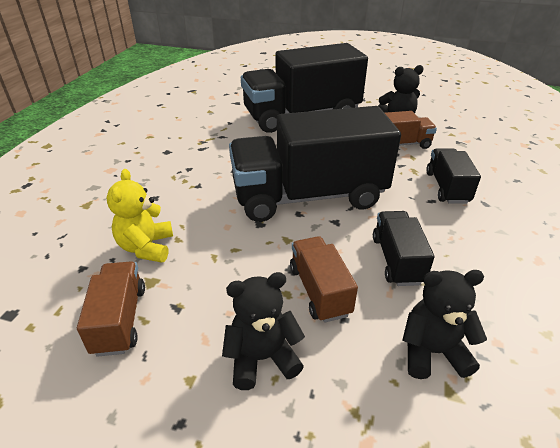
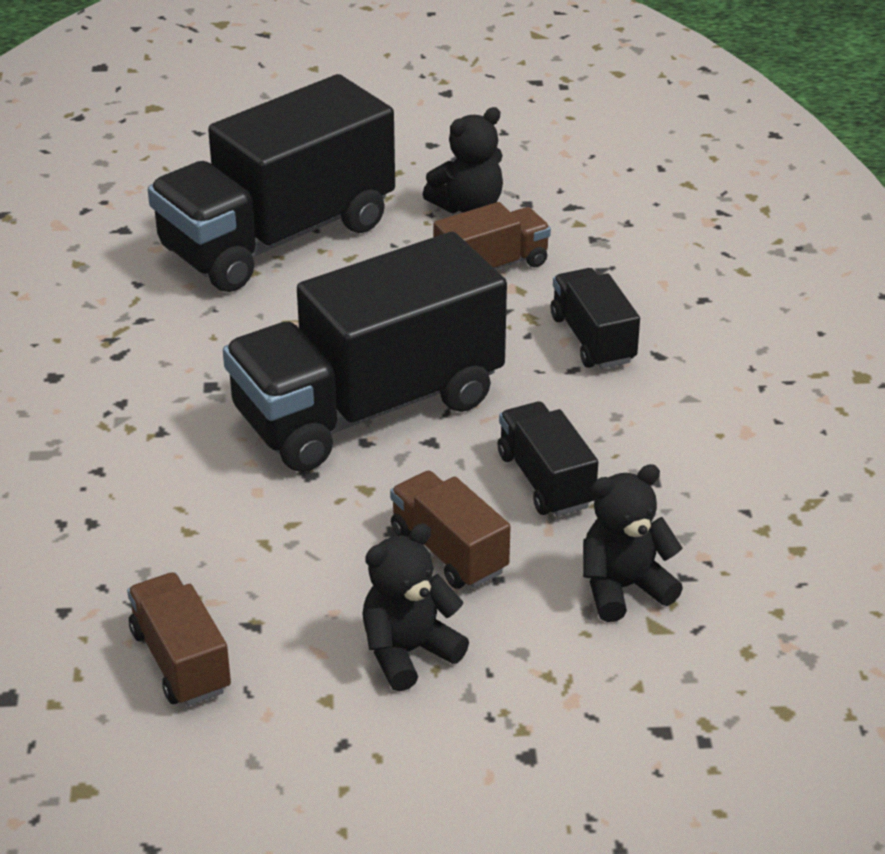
camera: 20 degrees left, 0 degrees up
(146, 247) = (146, 555): yellow teddy bear -> none

